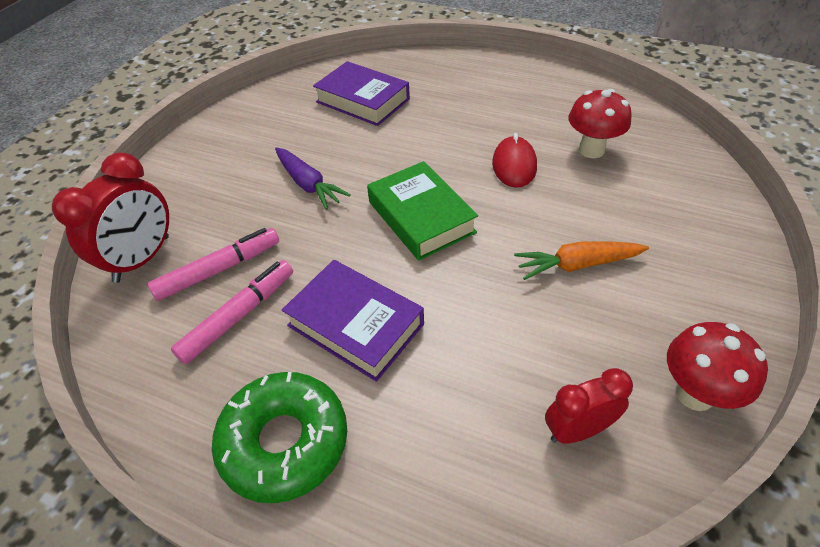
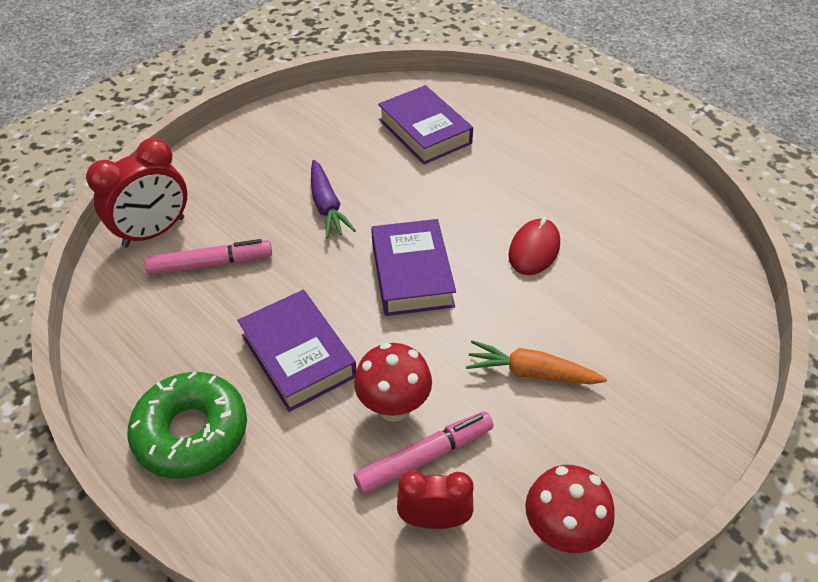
camera: 20 degrees right, 0 degrees up
(238, 316) = (207, 312): pink marker -> pink marker (424, 457)
(421, 217) = (412, 274): green book -> purple book
(591, 150) = (625, 259): red mushroom -> red mushroom (394, 407)

